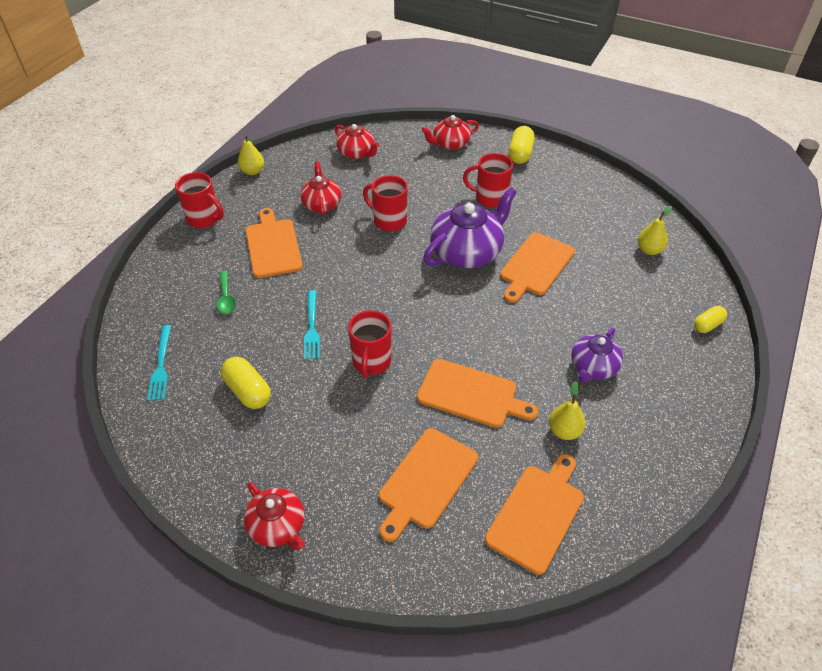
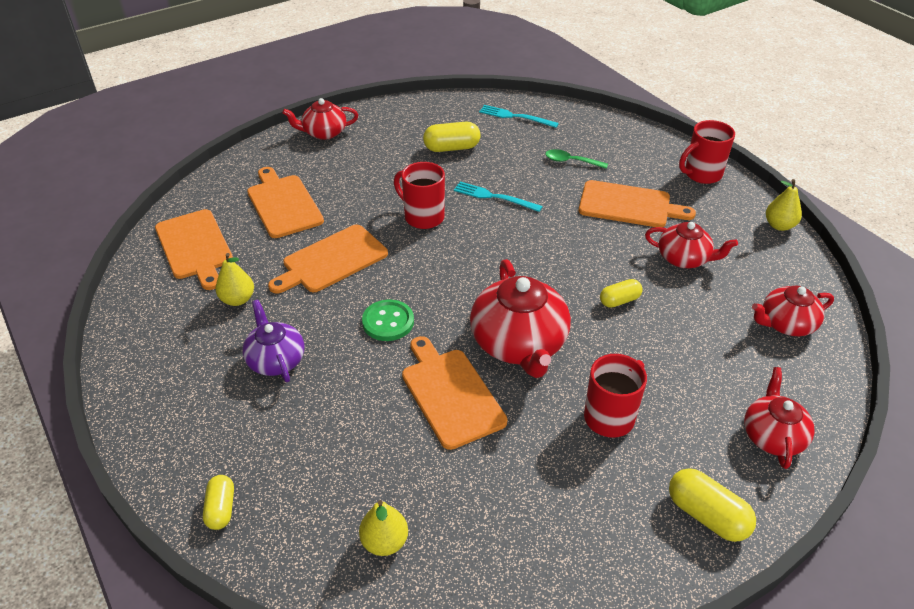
camera: 120 degrees right, 5 degrees down
(389, 221) = (619, 300): red mug -> yellow capsule
(467, 252) = (519, 343): purple teapot -> red teapot
(505, 324) = (388, 322): none -> green button

